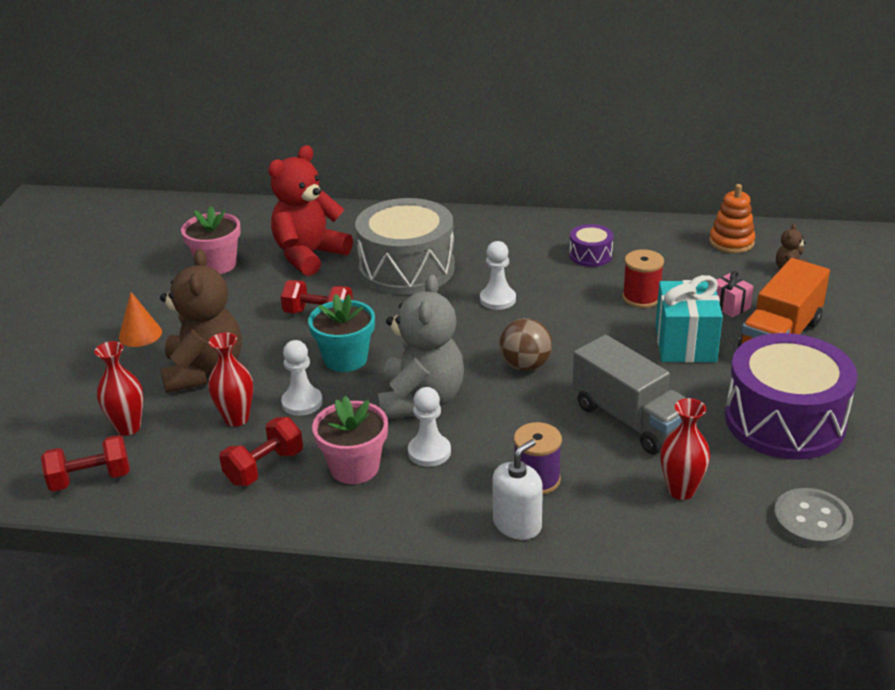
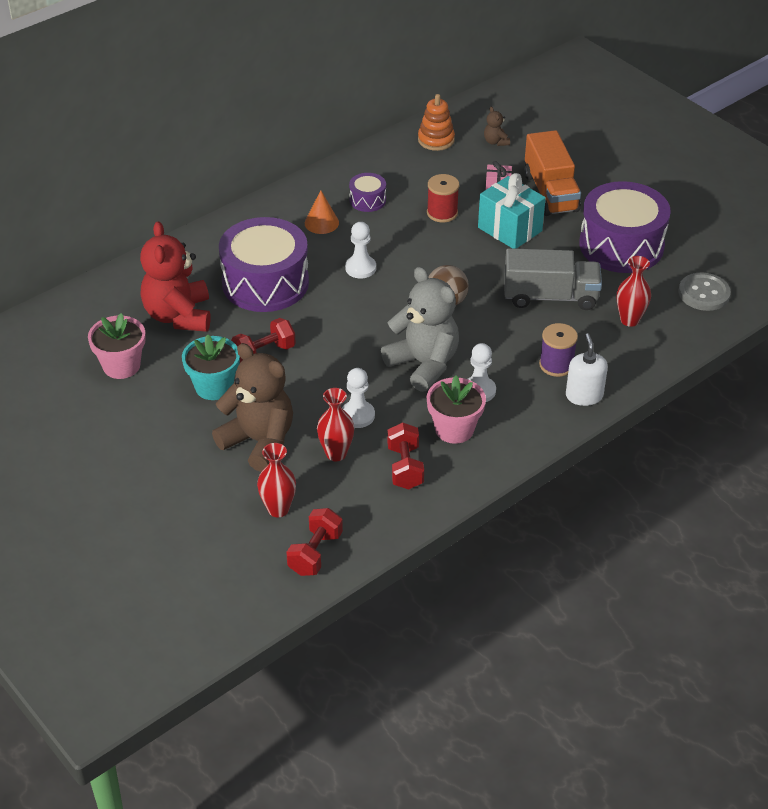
camera: 50 degrees left, 10 degrees up
(140, 334) = (164, 450): orange cone -> orange cone (321, 223)
(345, 359) = (335, 370): turquoise flower pot -> turquoise flower pot (214, 386)
(407, 268) = (265, 283): grey drum -> purple drum

